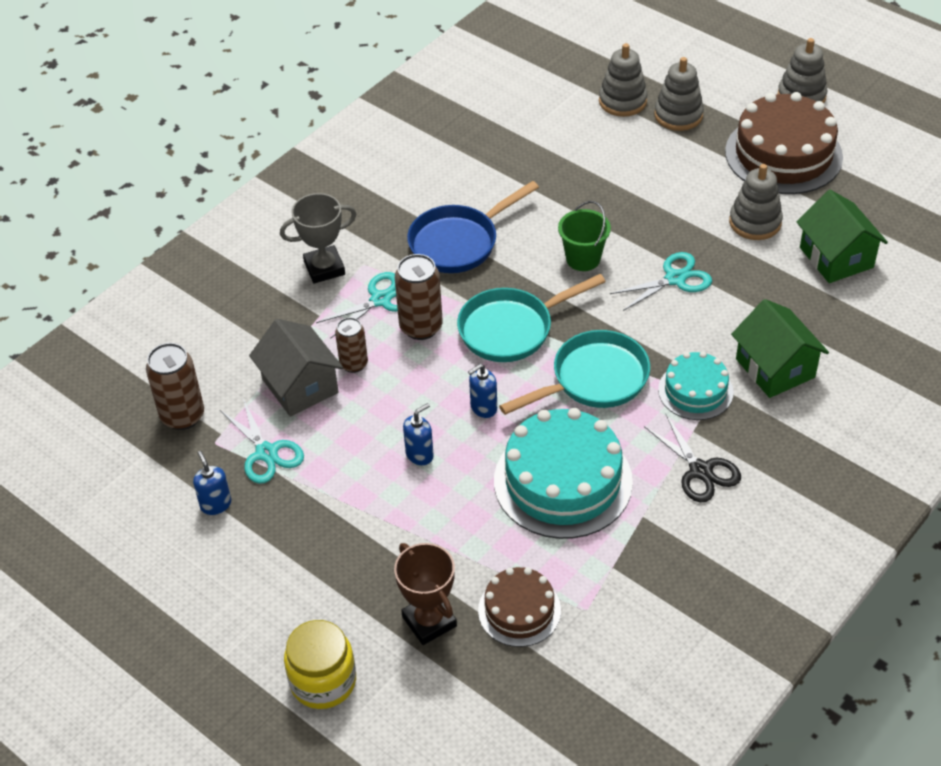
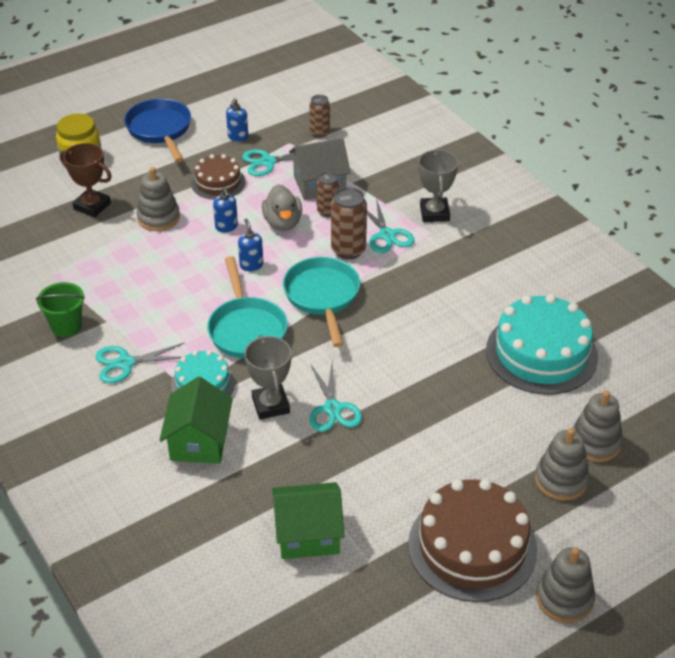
camera: 105 degrees right, 5 degrees down
(182, 416) = (320, 132): brown can -> brown can, size x0.65
(215, 504) = (238, 137): blue soap dispenser -> blue soap dispenser turned 120 degrees clockwise
(391, 401) = (283, 223): none -> grey duck
(429, 621) = (92, 206): brown trophy -> brown trophy turned 45 degrees clockwise
(459, 242) = (434, 288): blue pan -> blue pan (160, 130)
(519, 610) = (72, 245): brown cake -> brown cake (218, 182)
(563, 481) = (161, 289): turquoise cake -> turquoise cake (541, 353)
(583, 259) = (383, 357): green bucket -> green bucket (66, 326)
(695, 327) = (270, 405): none -> grey trophy
(701, 471) = (125, 363): black scissors -> turquoise scissors
(755, 222) = (381, 488): grey stacking toy -> grey stacking toy (158, 218)
(775, 368) = (199, 441): green house -> green house turned 75 degrees counterclockwise

